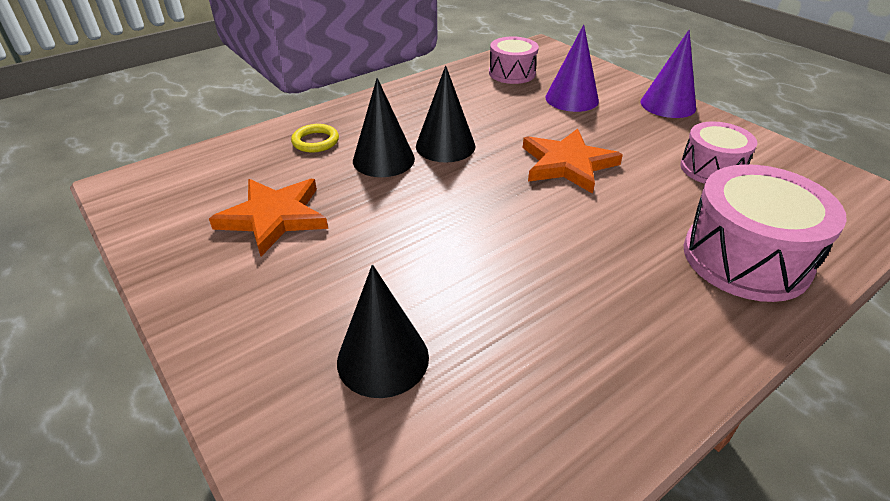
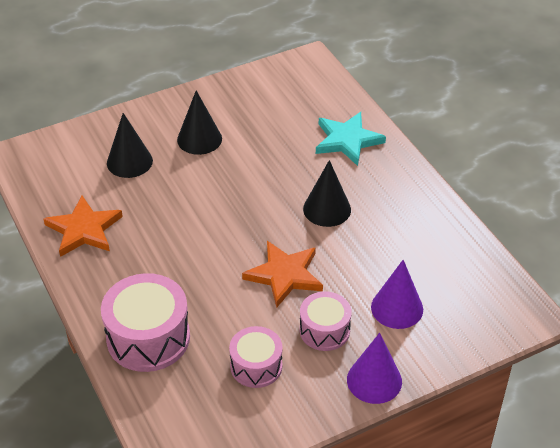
camera: 100 degrees right, 5 degrees up
(274, 217) = (257, 123): orange star -> orange star (84, 229)
(315, 141) = (347, 140): yellow ring -> turquoise star
(383, 159) = (314, 174): black cone -> black cone (199, 139)
(512, 73) = (459, 275): pink drum -> pink drum (324, 330)

